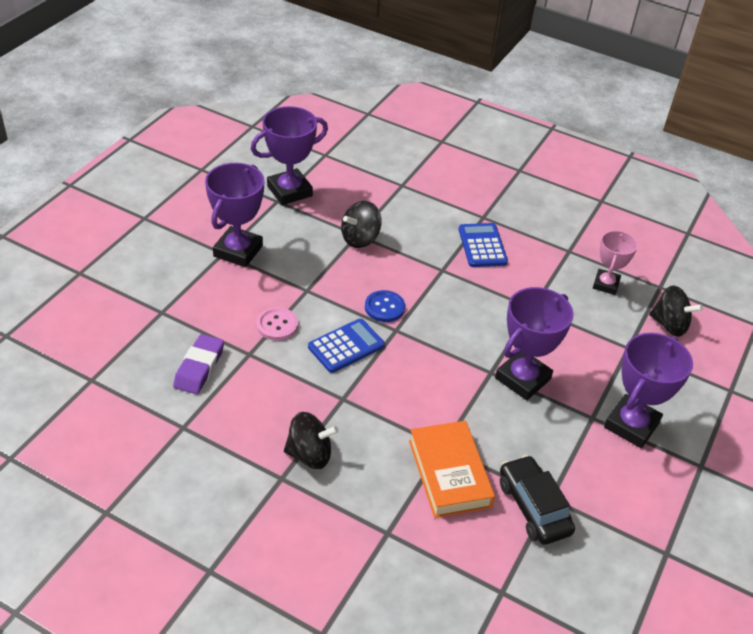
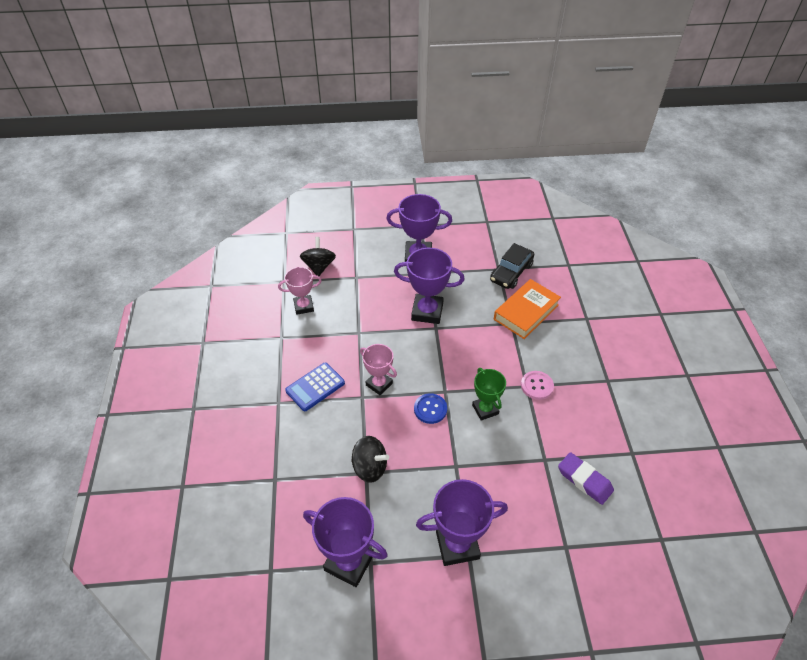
camera: 120 degrees left, 5 degrees up
(199, 367) = (584, 480): purple eraser -> purple eraser turned 60 degrees clockwise
(277, 325) = (505, 461): pink button -> pink button (537, 386)
(309, 454) = (580, 377): black spinning top -> none
(346, 346) = (485, 409): blue calculator -> green trophy
(448, 288) = (379, 384): none -> pink trophy

